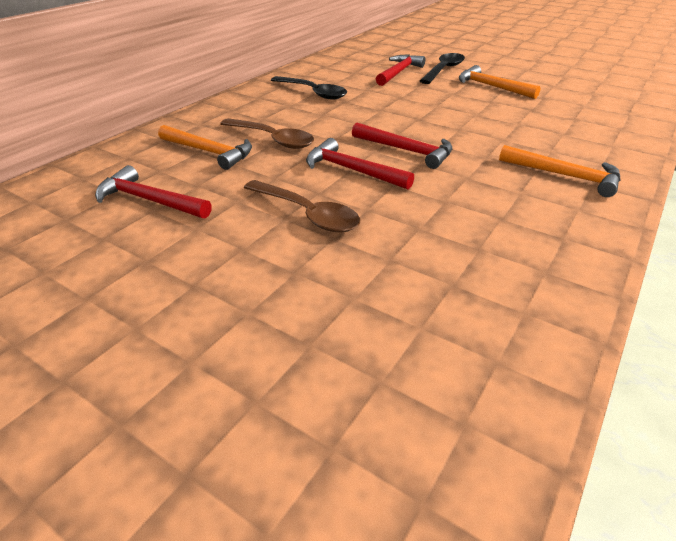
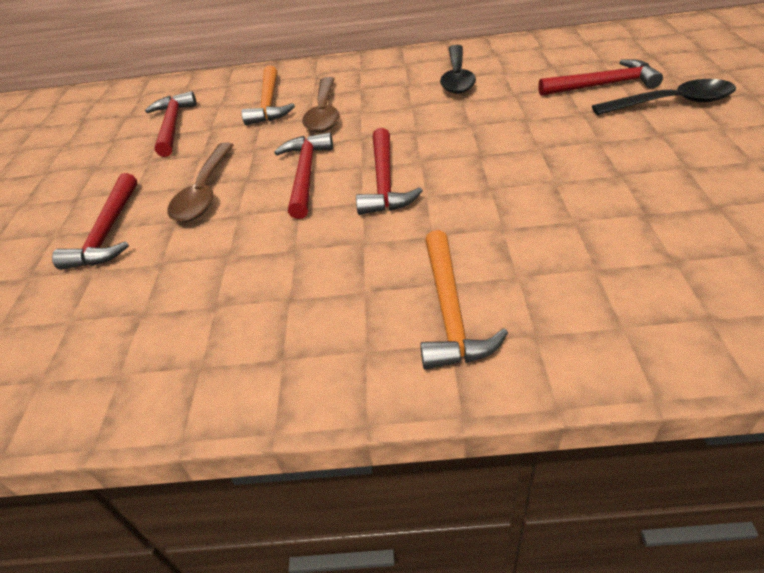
camera: 60 degrees right, 5 degrees up
(297, 277) = (108, 232): none -> red hammer
(491, 87) = (677, 155): orange hammer -> none

